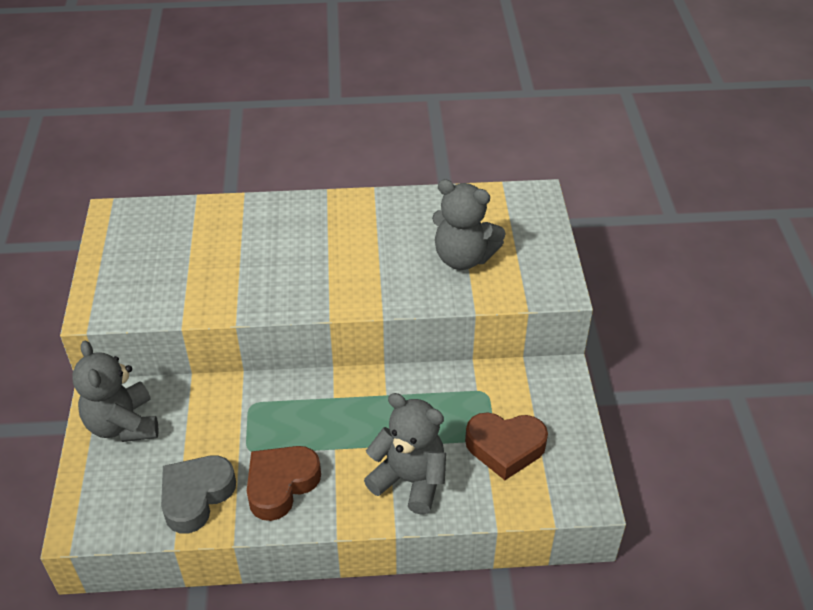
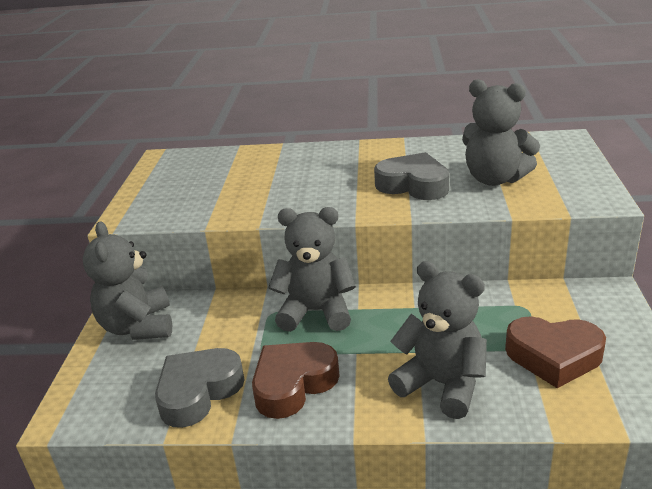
camera: 10 degrees right, 15 degrees down
(294, 402) = (316, 312): none -> grey teddy bear
(384, 265) = (413, 185): none -> grey heart

